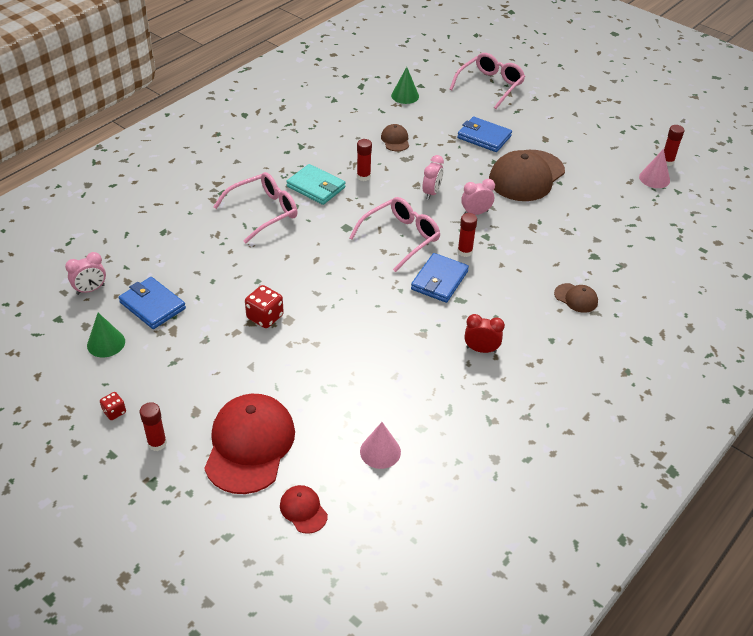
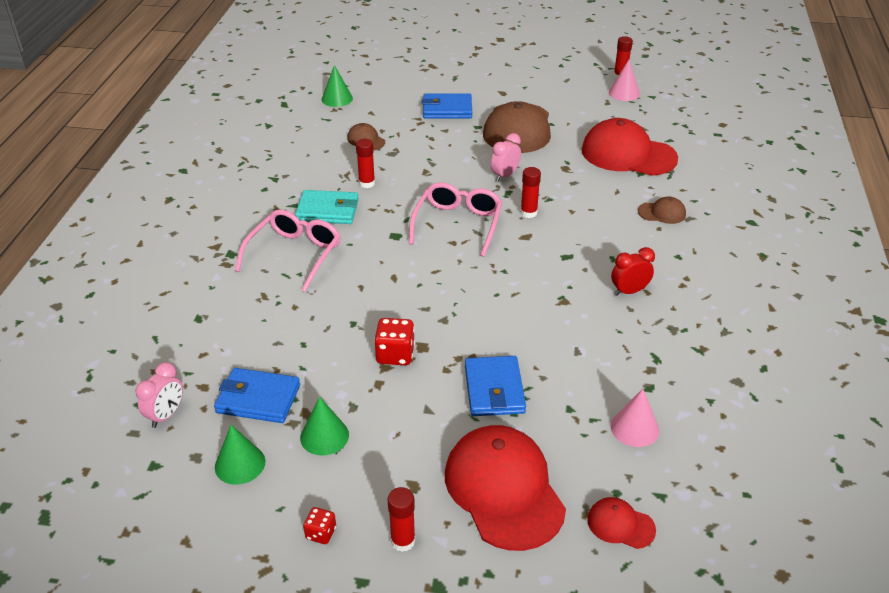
camera: 30 degrees left, 5 degrees down
(170, 351) = (324, 436): none -> green cone
(431, 193) = (447, 173): pink clock -> none
(439, 280) = (531, 247): blue wallet -> blue wallet (494, 389)
(490, 85) = (409, 65): pink glasses -> none
(599, 236) = (628, 154): none -> red cap

